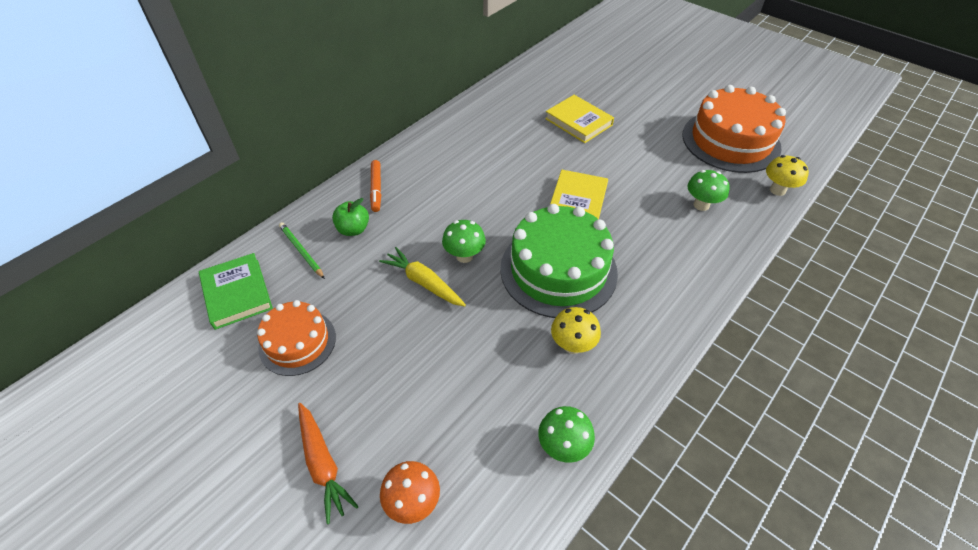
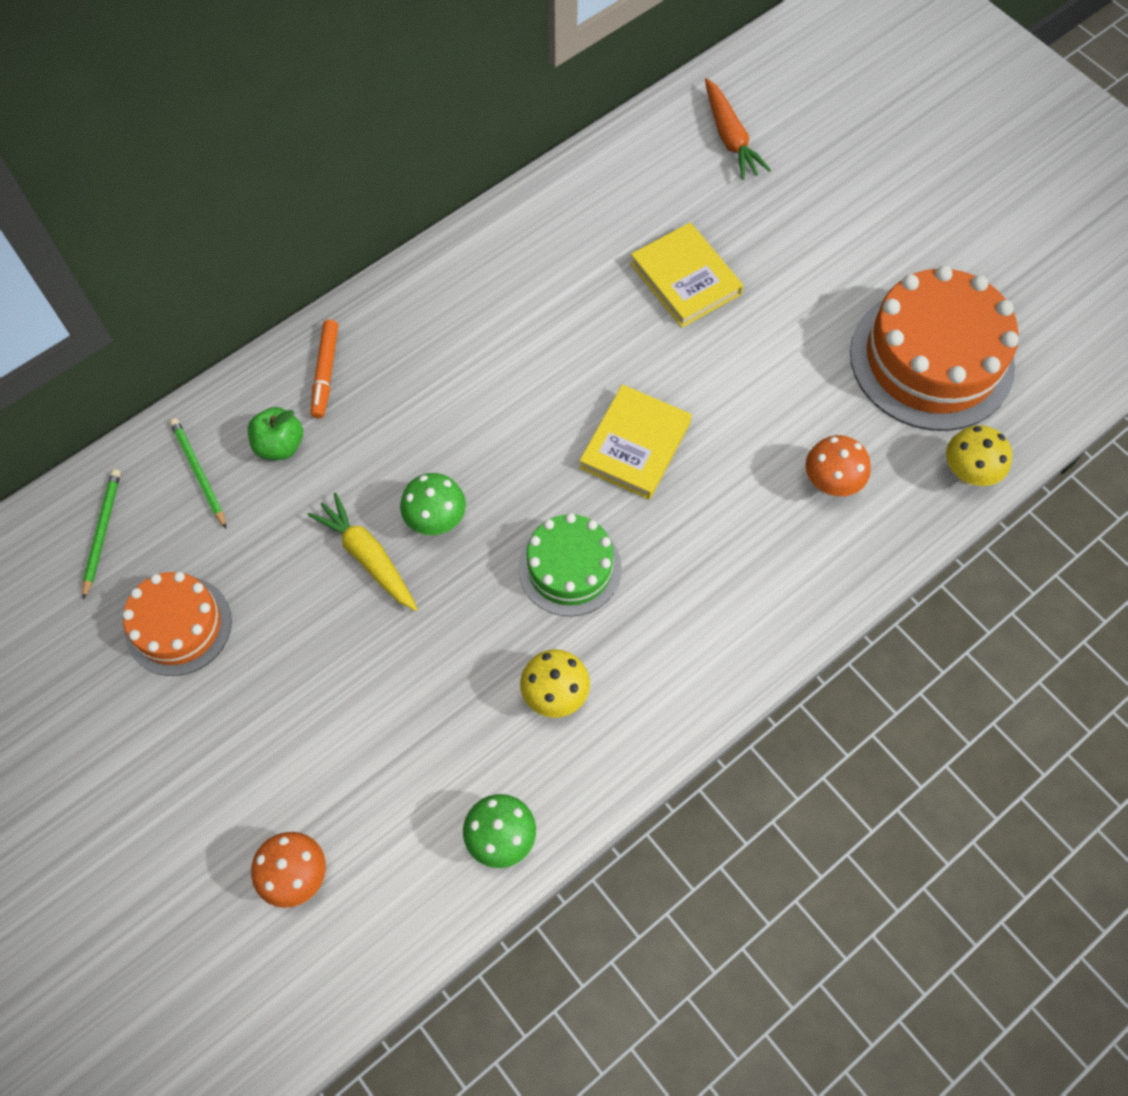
camera: 10 degrees right, 15 degrees up
(237, 293) = (102, 532): green book -> green pencil
(323, 464) = (193, 807): orange carrot -> orange carrot (730, 138)
(558, 270) = (569, 568): green cake -> green cake, size x0.59
(701, 205) = (830, 483): green mushroom -> orange mushroom

